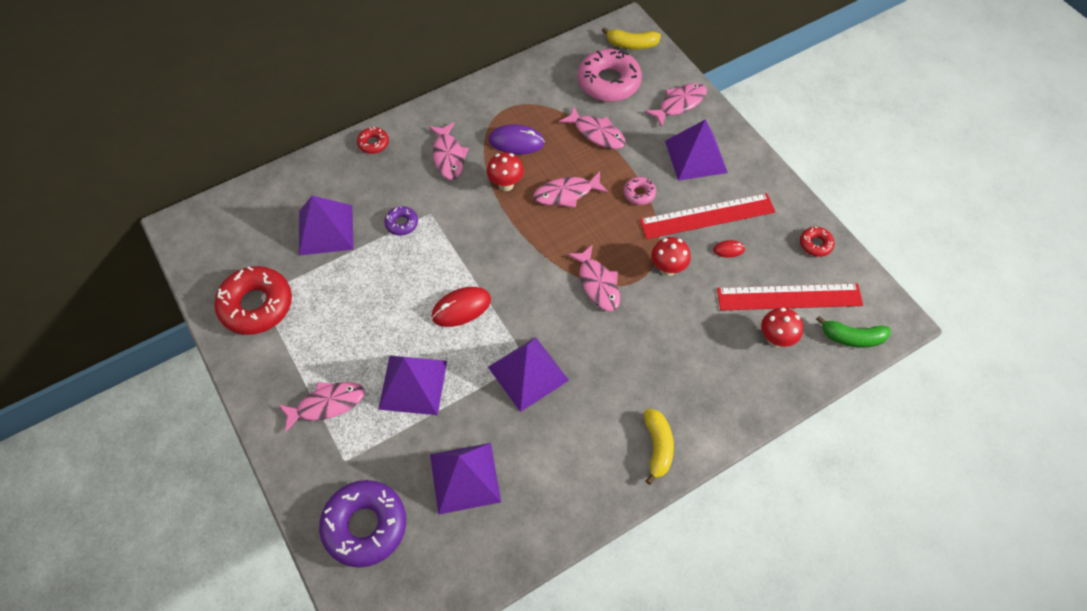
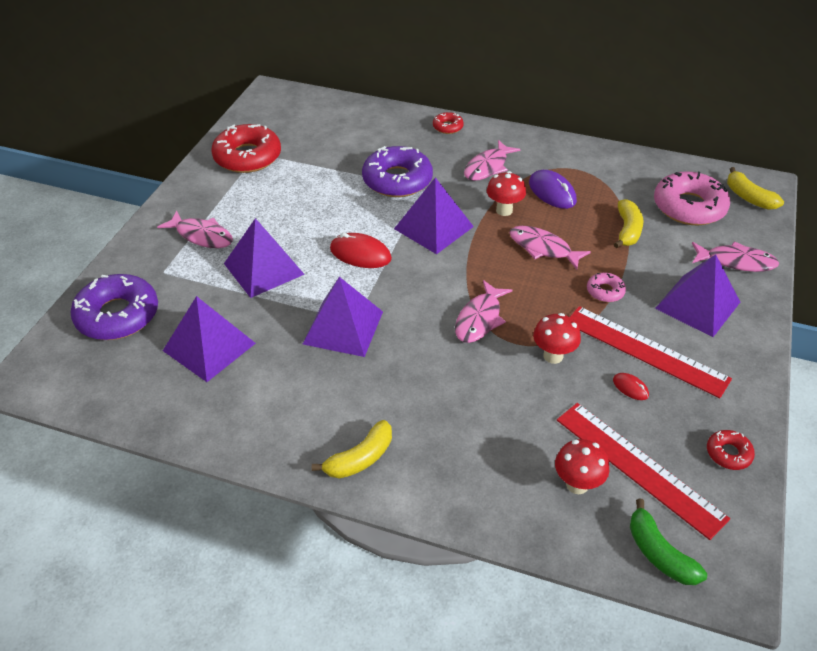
camera: 50 degrees right, 15 degrees down
(326, 229) = (346, 149): purple pyramid -> purple pyramid (434, 227)
(402, 223) = (397, 180): purple donut -> purple donut, size x2.12
(597, 133) = (627, 230): pink fish -> yellow banana

